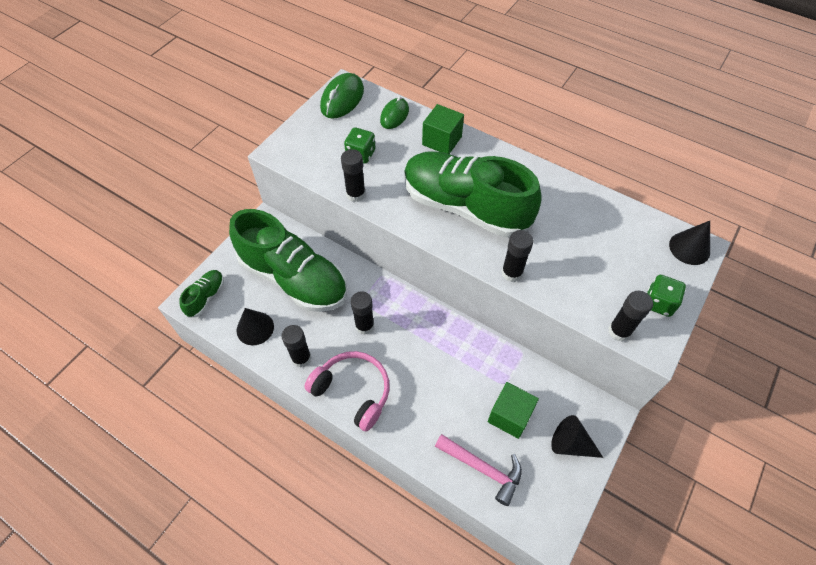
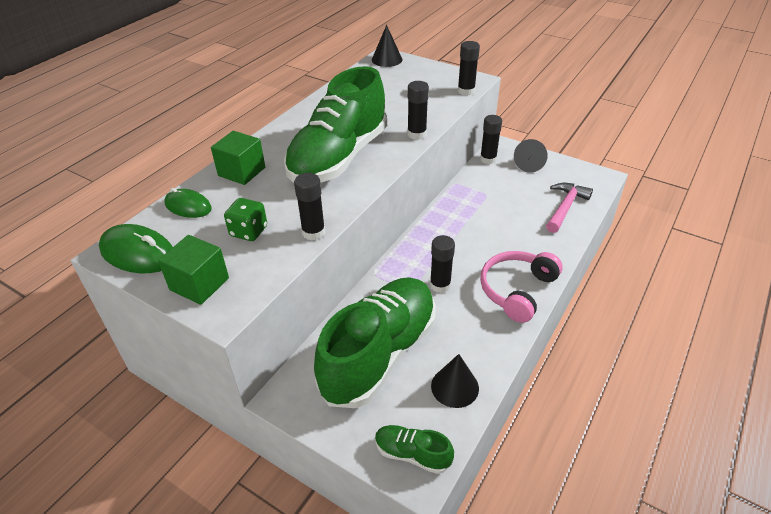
camera: 90 degrees left, 15 degrees down
(301, 358) = (487, 336): black glue stick -> black glue stick (488, 159)
(510, 416) = (515, 192): green cube -> green cube (199, 284)
(659, 303) = (438, 75): green dice -> none

